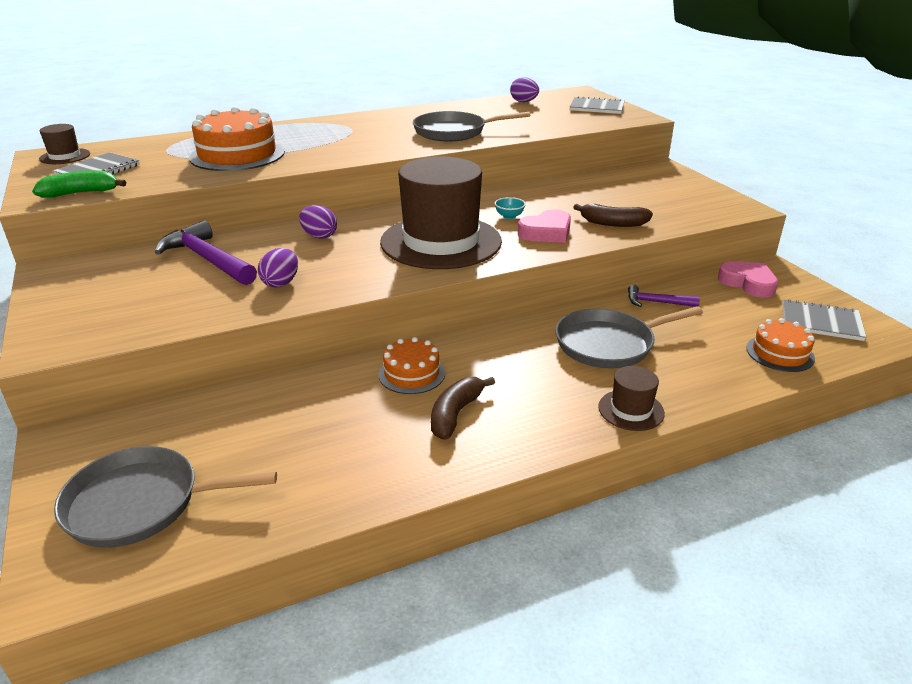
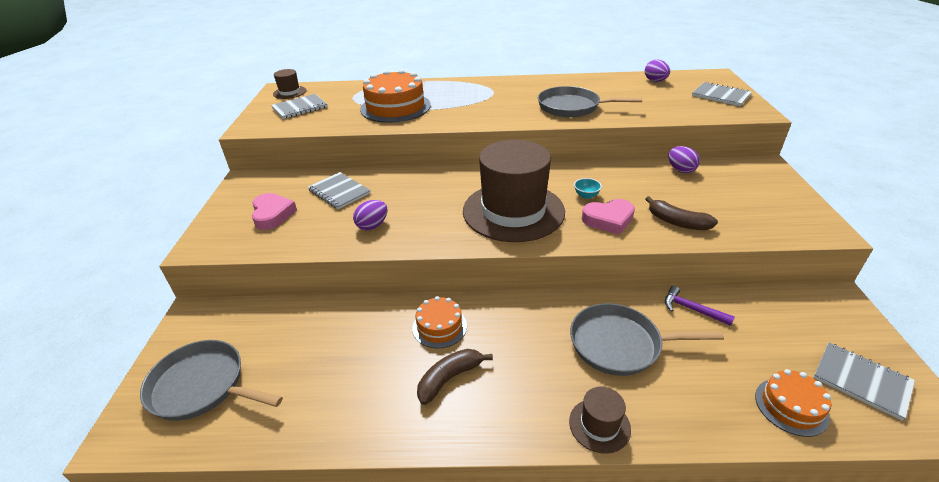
camera: 25 degrees right, 5 degrees up
(81, 193) = (276, 127): green banana -> none
(207, 259) = (339, 192): purple hammer -> grey notebook
(319, 236) = (426, 186): purple egg -> purple egg (680, 170)
(748, 283) = (801, 310): pink heart -> pink heart (272, 214)

